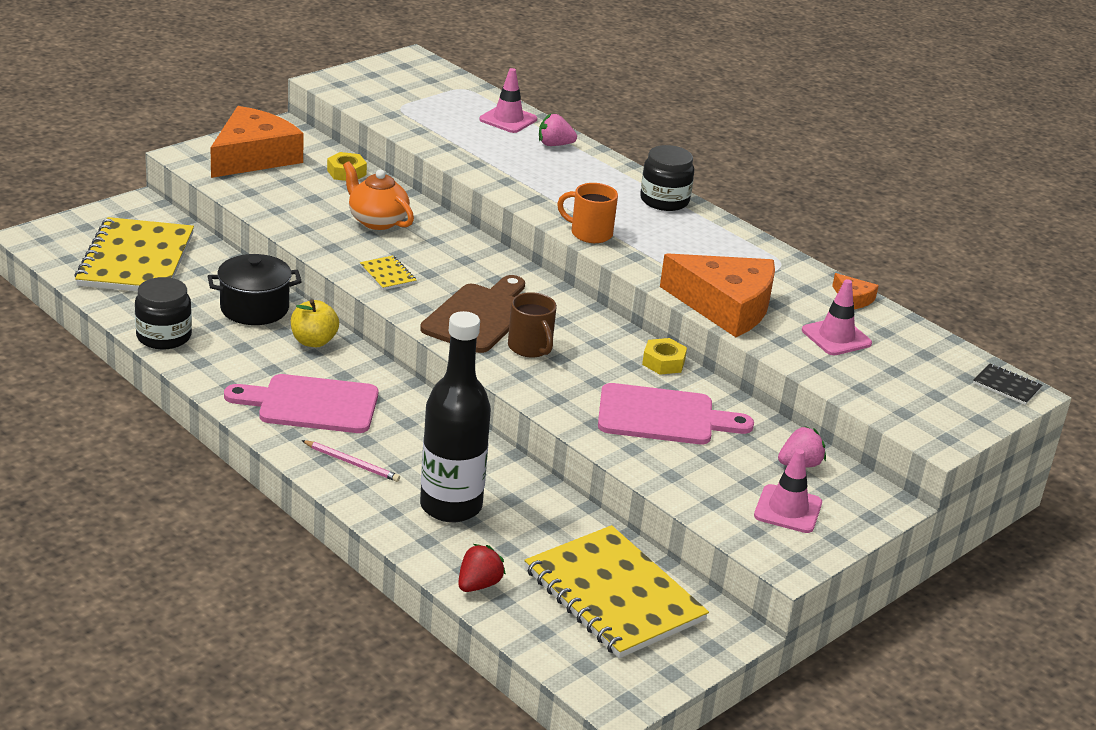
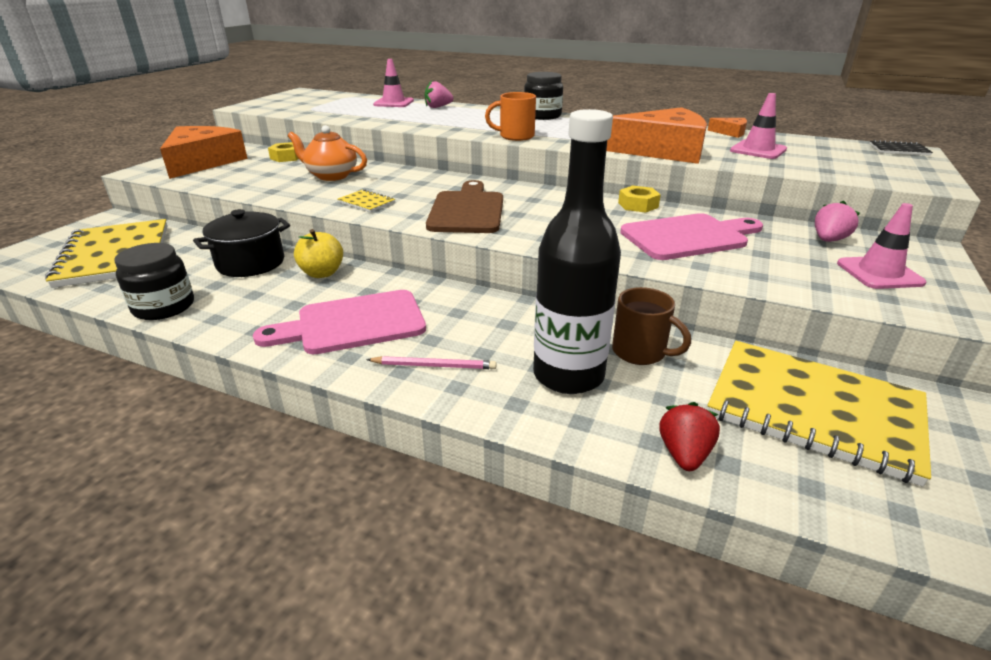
camera: 20 degrees left, 0 degrees up
(530, 348) = (530, 220): brown mug -> brown mug (640, 352)

